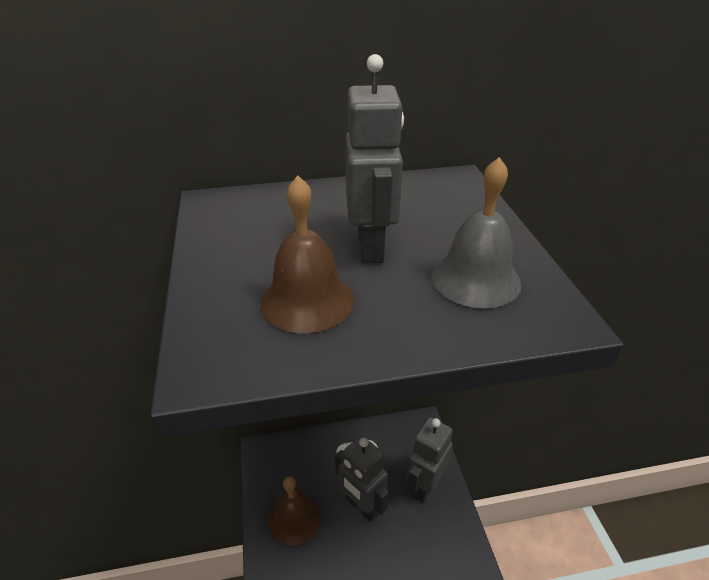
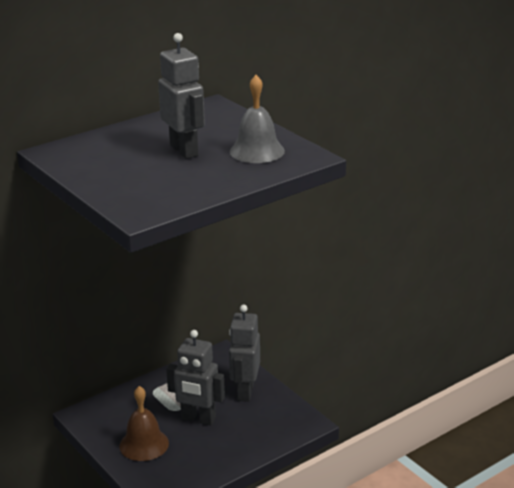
camera: 25 degrees left, 10 degrees down
(307, 300) = (168, 180): brown bell -> none

